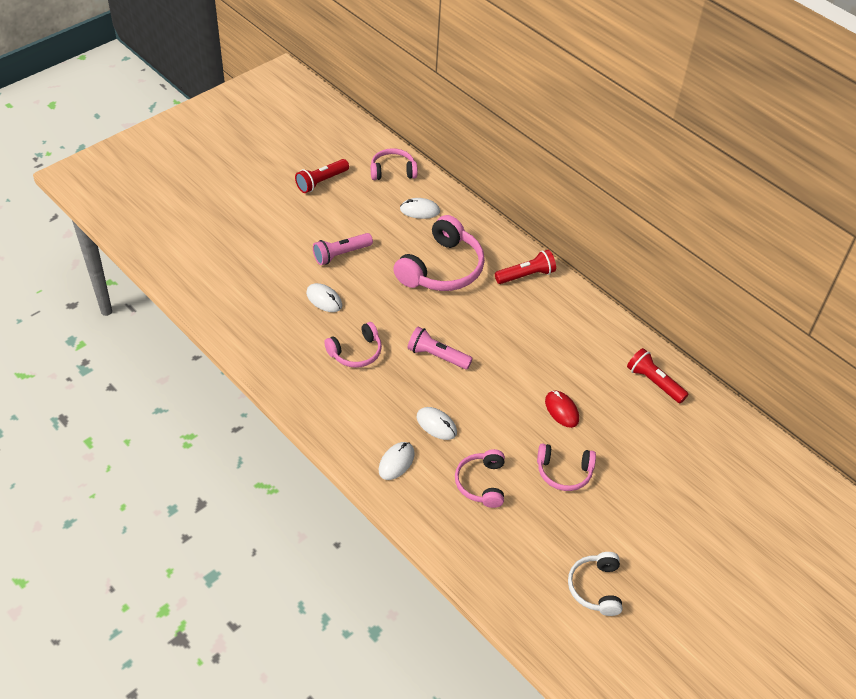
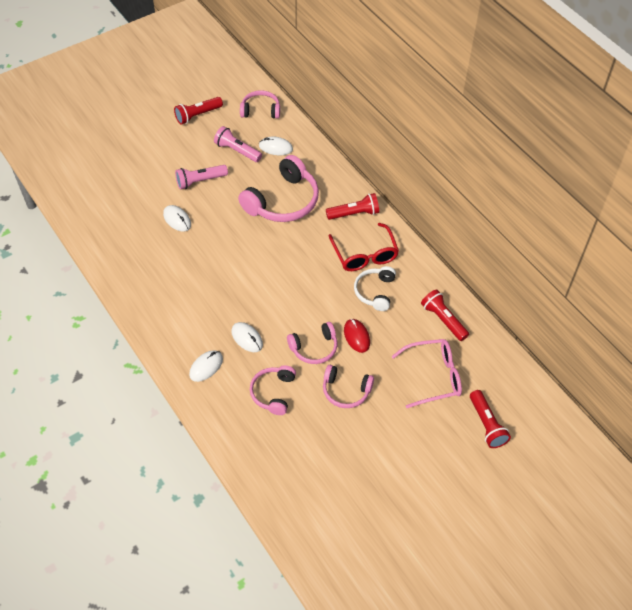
camera: 10 degrees right, 5 degrees up
(356, 352) = (193, 268): pink headphones -> pink headphones (314, 348)
(437, 356) = (261, 278): pink flashlight -> pink flashlight (237, 151)
(549, 319) = (364, 255): none -> red glasses
(595, 588) = (349, 494): white headphones -> white headphones (375, 292)
(658, 446) = (433, 376): none -> pink glasses
(730, 492) = (486, 424): none -> red flashlight

